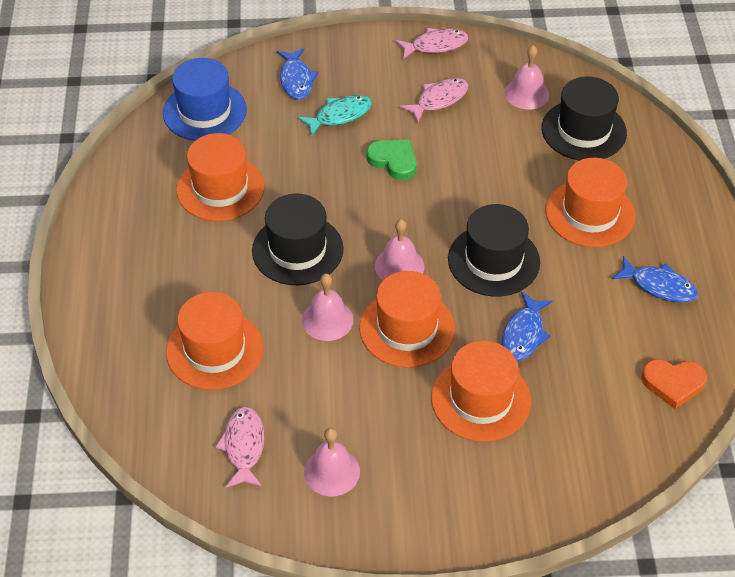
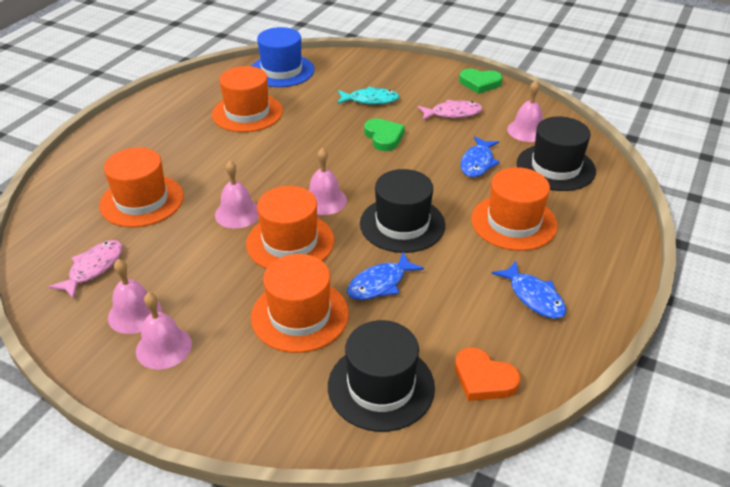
camera: 30 degrees right, 10 degrees down
(296, 80) = (360, 73): blue fish -> blue fish (477, 163)
(297, 250) = (261, 164): black hat -> black hat (381, 386)
(390, 489) = (163, 347): none -> pink bell
(435, 45) = (480, 83): pink fish -> green heart

